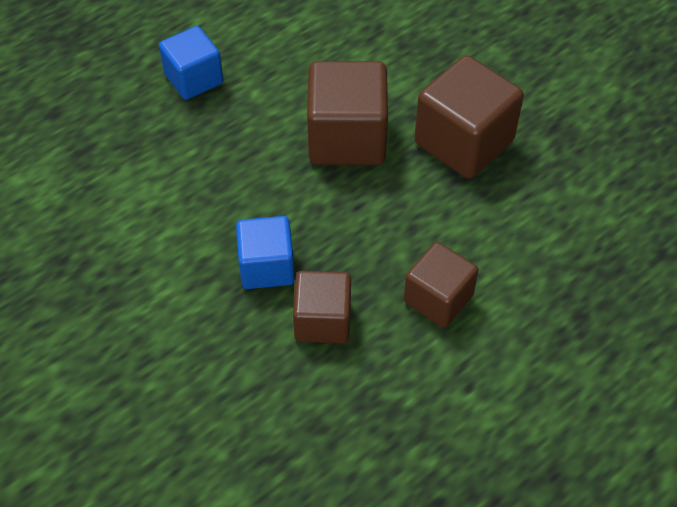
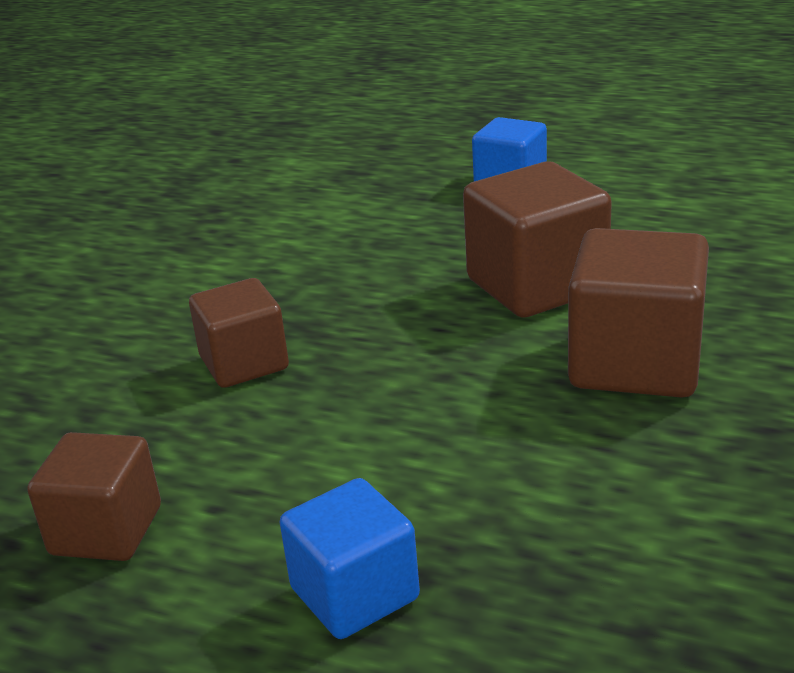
camera: 65 degrees right, 25 degrees down
(267, 267) = (294, 305): blue cube -> blue cube (354, 594)
(438, 298) = (345, 432): brown cube -> brown cube (106, 530)

